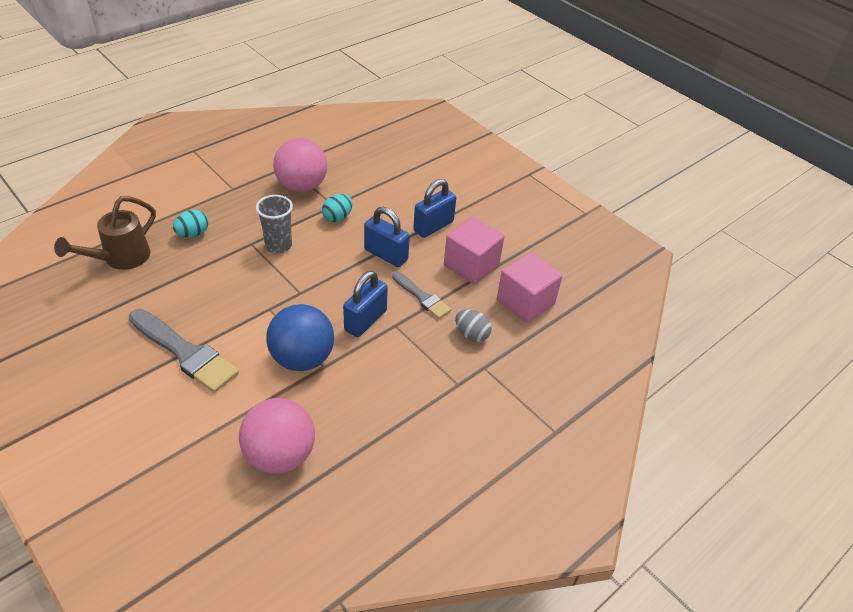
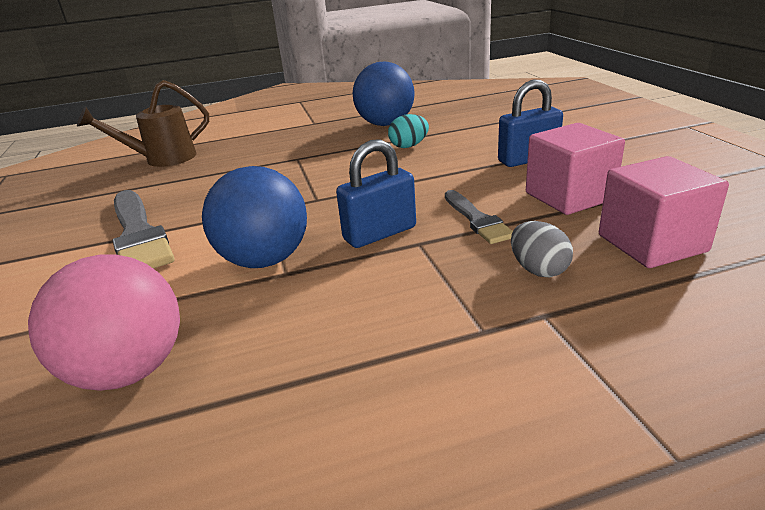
camera: 30 degrees right, 15 degrees down
(193, 234) = (246, 148): turquoise egg -> none
(278, 245) = (324, 161): grey cup -> none
(302, 186) = (385, 124): pink ball -> blue ball
(386, 255) = (449, 178): blue padlock -> none

